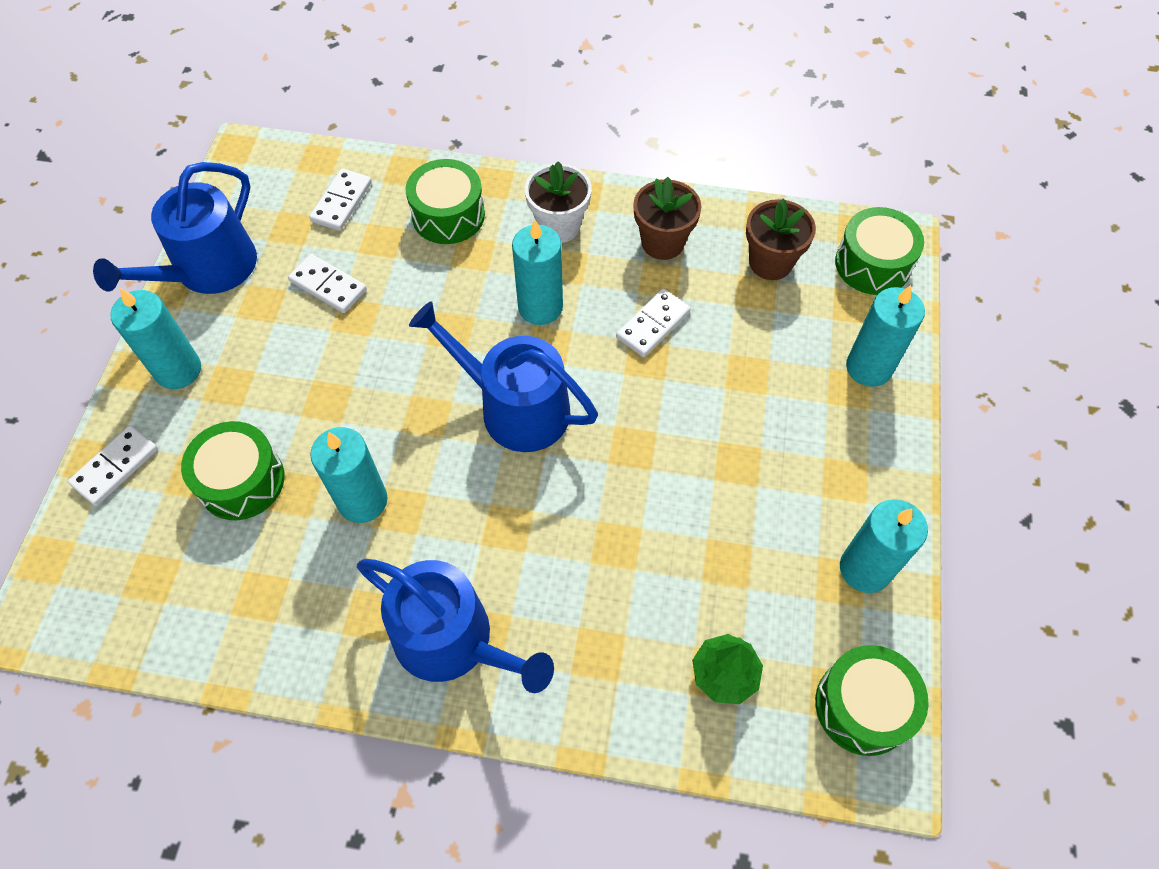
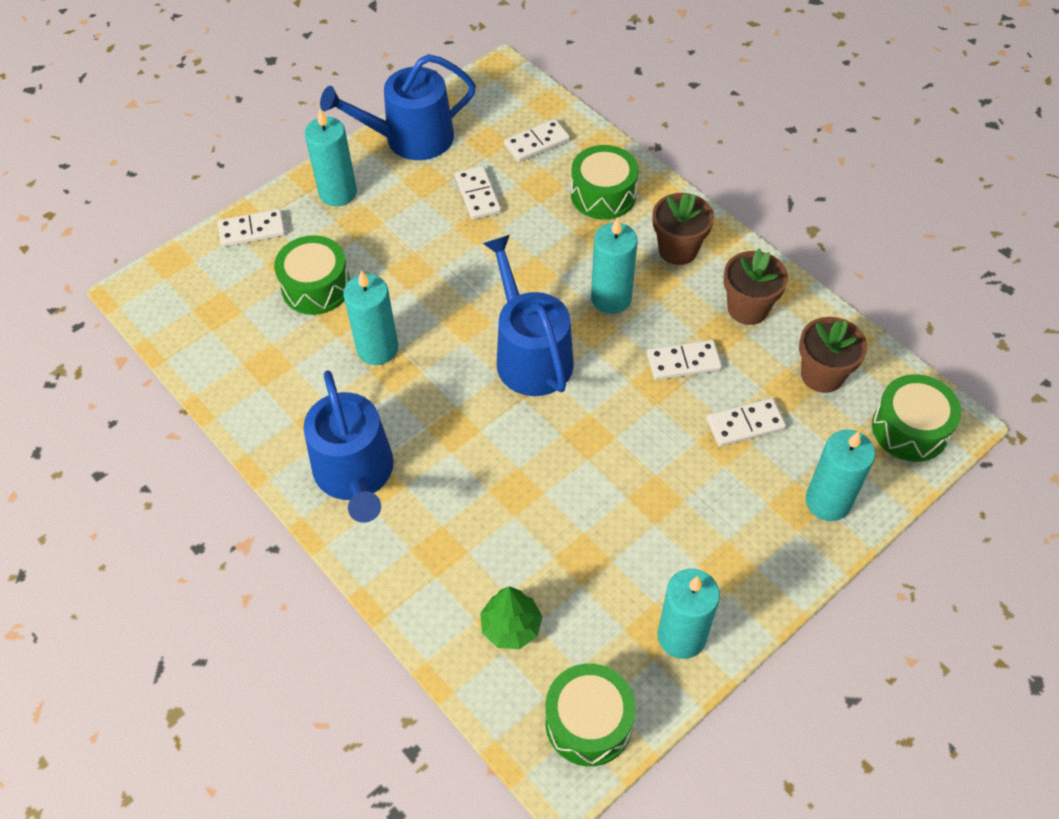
camera: 40 degrees right, 5 degrees down
(559, 226) = (678, 249): white flower pot -> brown flower pot
(750, 346) = (745, 424): none -> white domino

